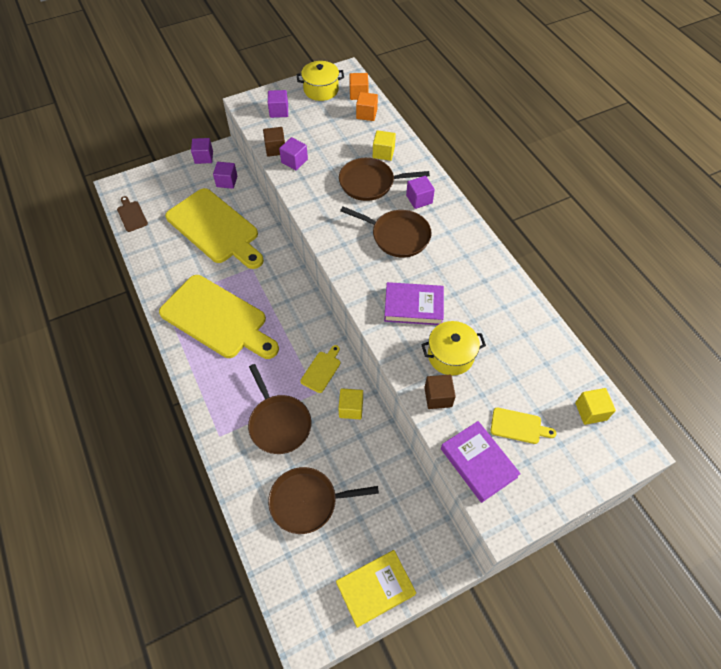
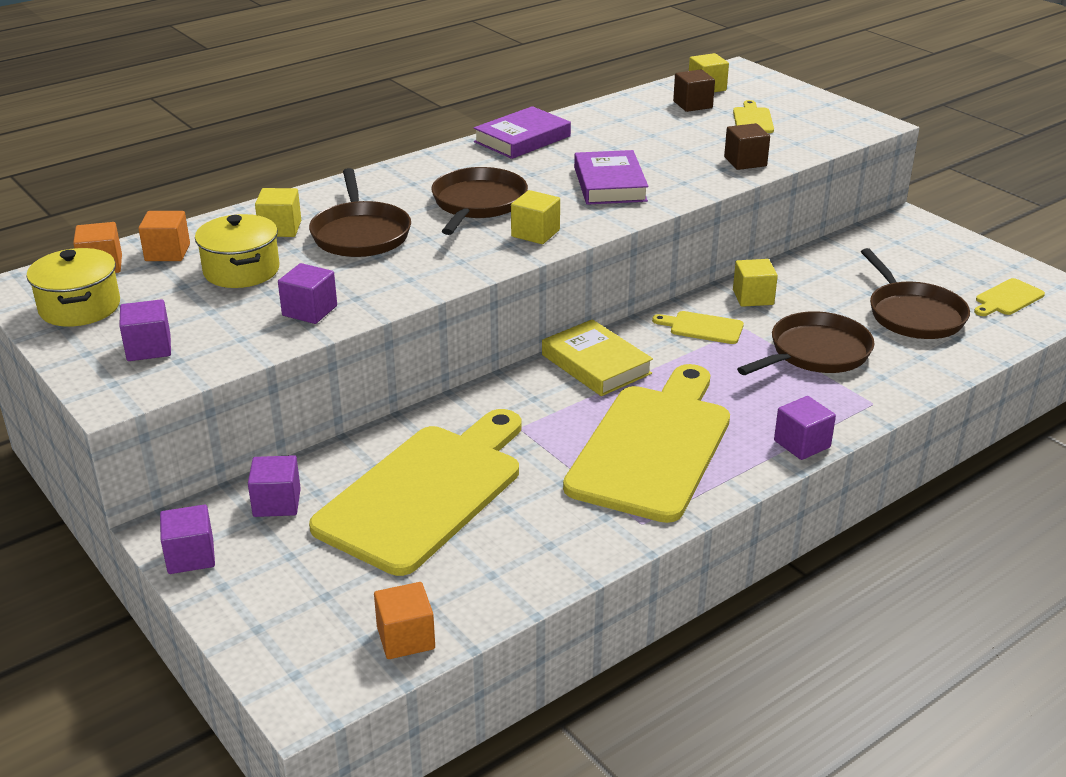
camera: 100 degrees left, 25 degrees down
(131, 215) = (406, 638): brown cutting board -> orange cube
(275, 149) = (274, 336): brown cube -> brown cube (692, 105)
(313, 581) = (1007, 298): none -> yellow cutting board
(353, 257) = (535, 233): none -> yellow cube
(375, 588) = (978, 259): yellow book -> yellow book (596, 364)
(419, 199) = (392, 193): purple cube -> purple cube (802, 444)
(450, 355) = (678, 157): yellow pot -> yellow pot (241, 271)
(478, 463) = (816, 137): purple book -> purple book (522, 139)

